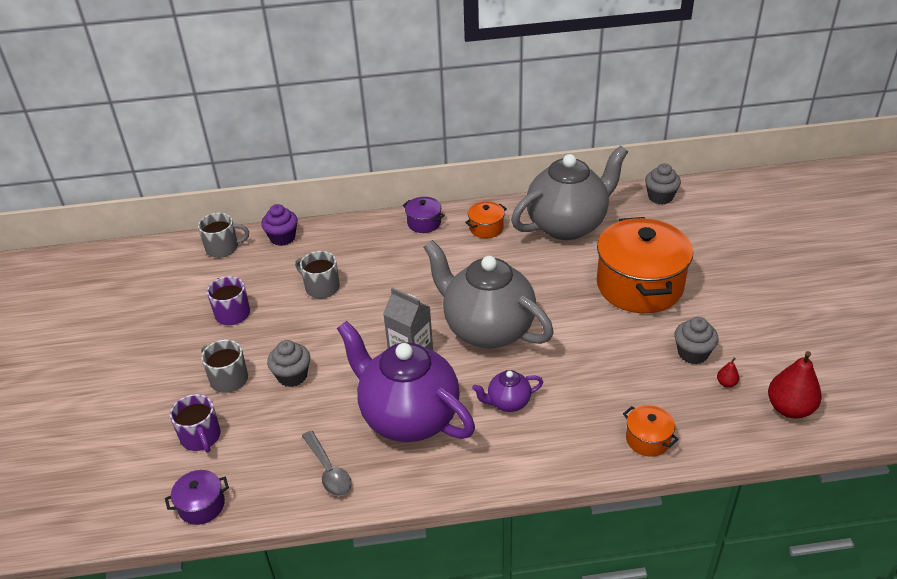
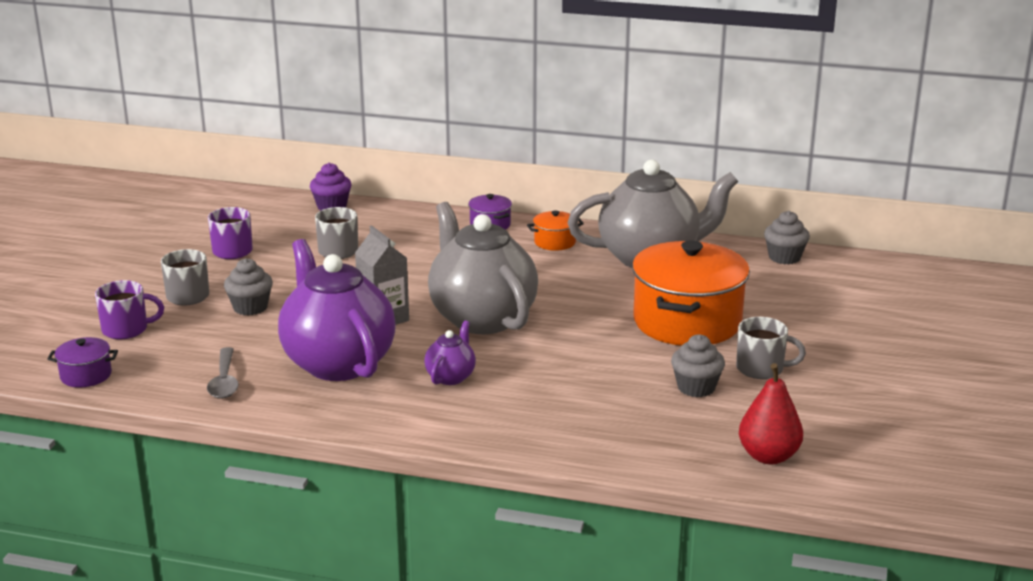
camera: 20 degrees right, 15 degrees down
(201, 437) = (126, 329): purple mug -> purple mug turned 90 degrees counterclockwise
(223, 248) = (266, 202): grey mug -> grey mug (761, 369)
(508, 402) = (451, 377): purple teapot -> purple teapot turned 105 degrees clockwise
(648, 439) = (577, 440): orange pot -> none
(726, 383) = (712, 419): red pear -> none

